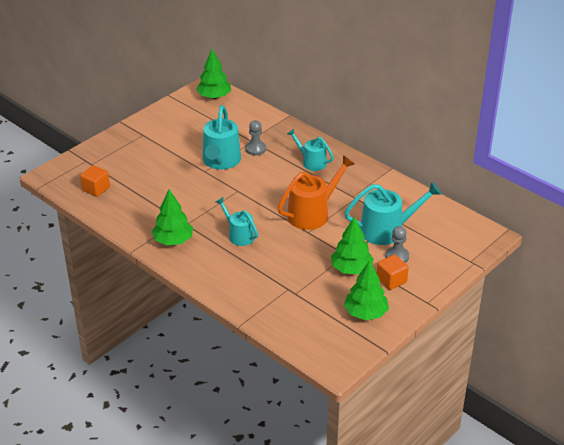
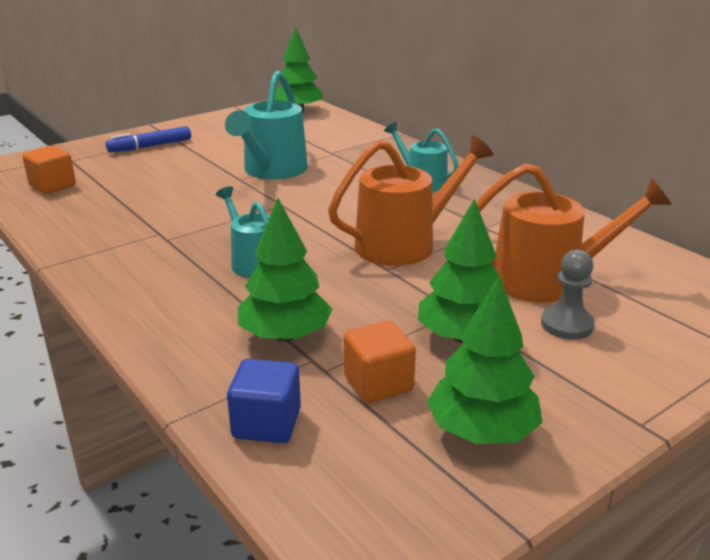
camera: 10 degrees right, 10 degrees down
(134, 145) = (150, 146): none -> blue marker
(173, 241) = (127, 259): green tree -> green tree (285, 335)
(255, 149) = (335, 162): grey pawn -> none
(280, 320) = (266, 423): none -> blue cube
(386, 230) = (547, 280): turquoise watering can -> orange watering can
(391, 280) = (552, 368): orange cube -> orange cube (378, 383)

